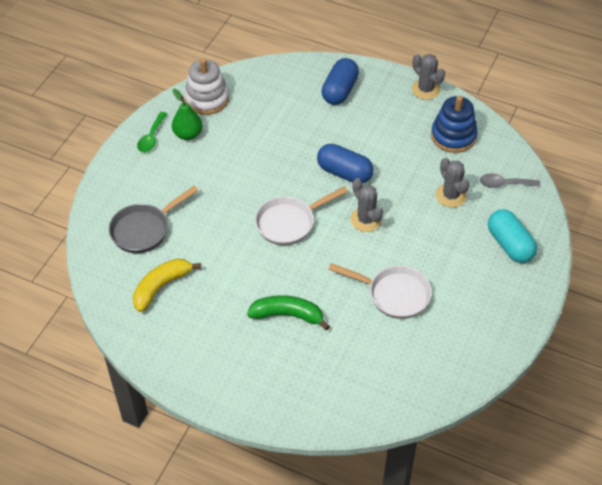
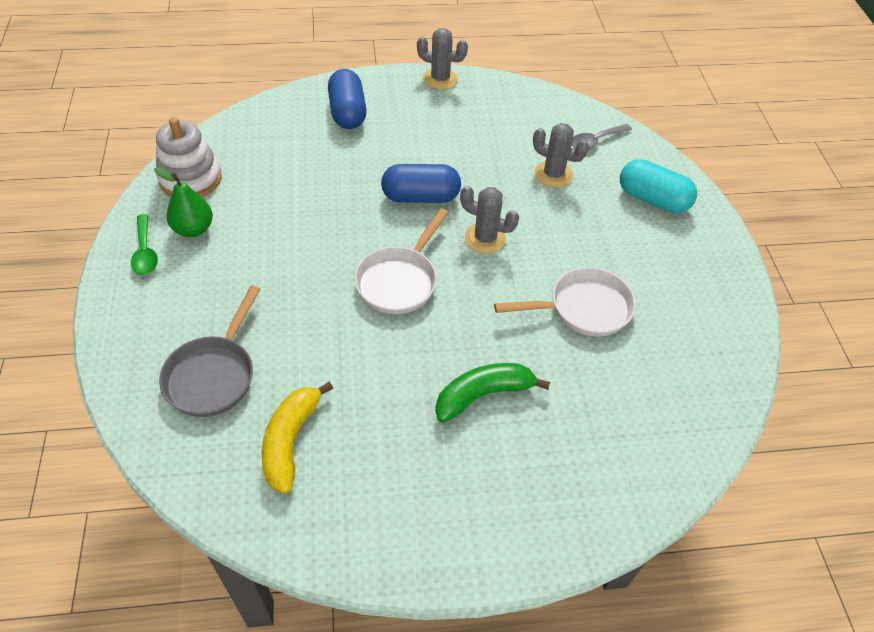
camera: 35 degrees left, 0 degrees up
(453, 136) = (506, 114): blue stacking toy -> none

